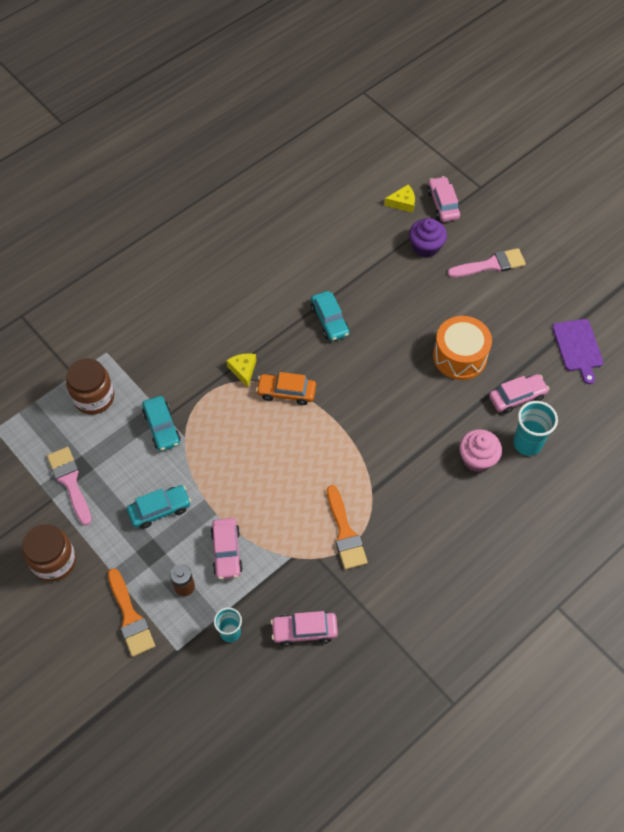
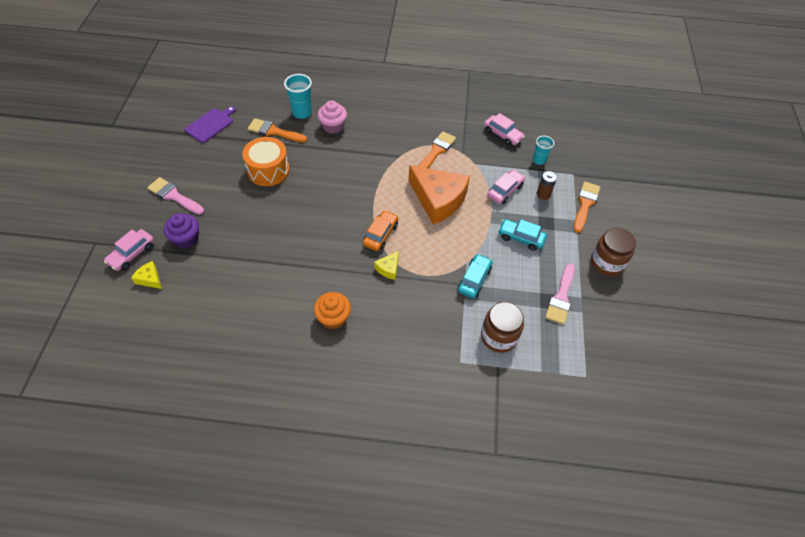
camera: 135 degrees left, 5 degrees down
(237, 296) = (333, 318): none -> orange cupcake
(278, 476) = (438, 200): none -> orange cheese
(286, 392) = (380, 234): orange car -> orange car turned 120 degrees counterclockwise
(329, 320) = (302, 250): turquoise car -> none
(517, 397) = (274, 131): pink car -> orange brush

